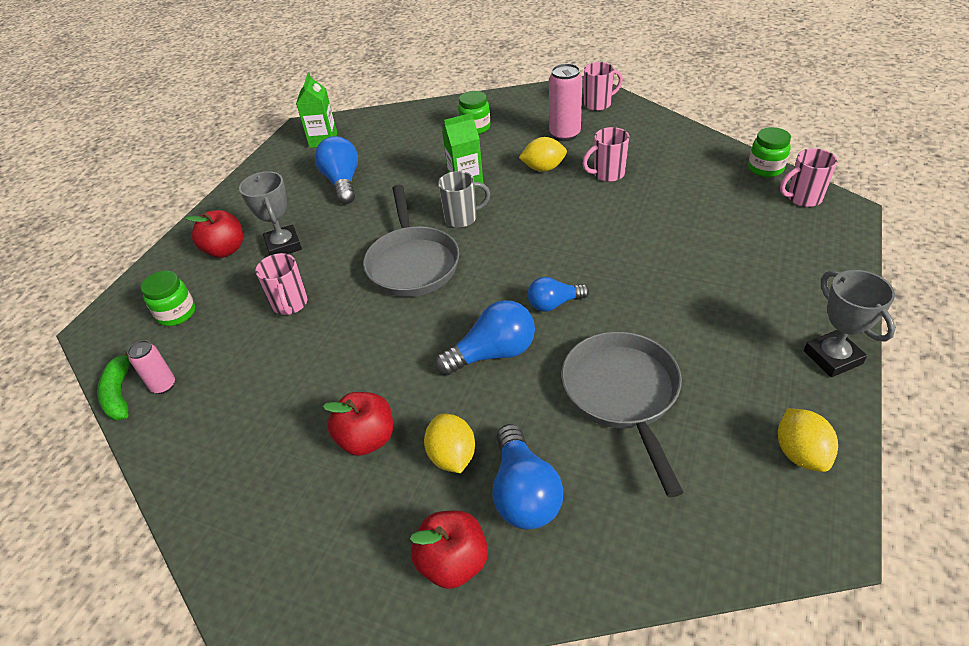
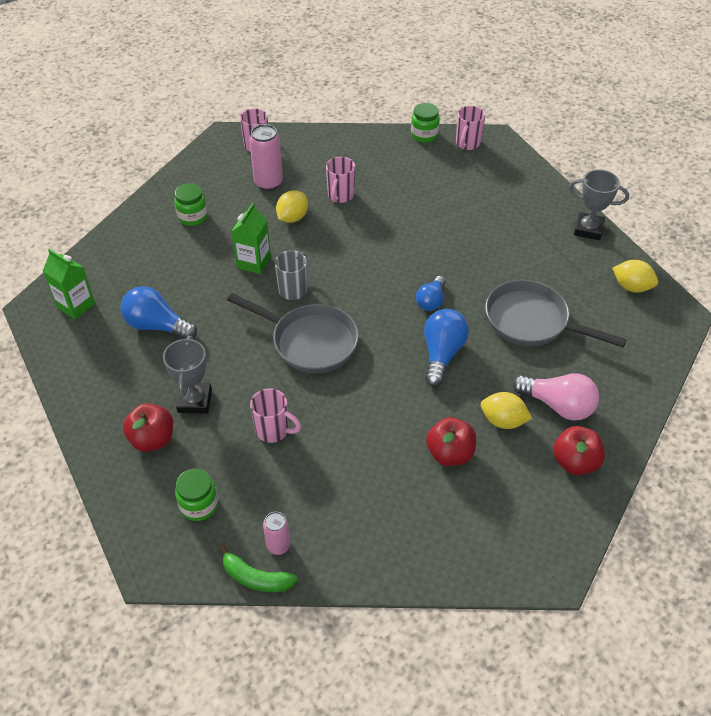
camera: 55 degrees left, 5 degrees up
(283, 245) = (195, 401): grey trophy -> grey trophy turned 75 degrees clockwise
(524, 493) = (558, 405): blue light bulb -> pink light bulb

